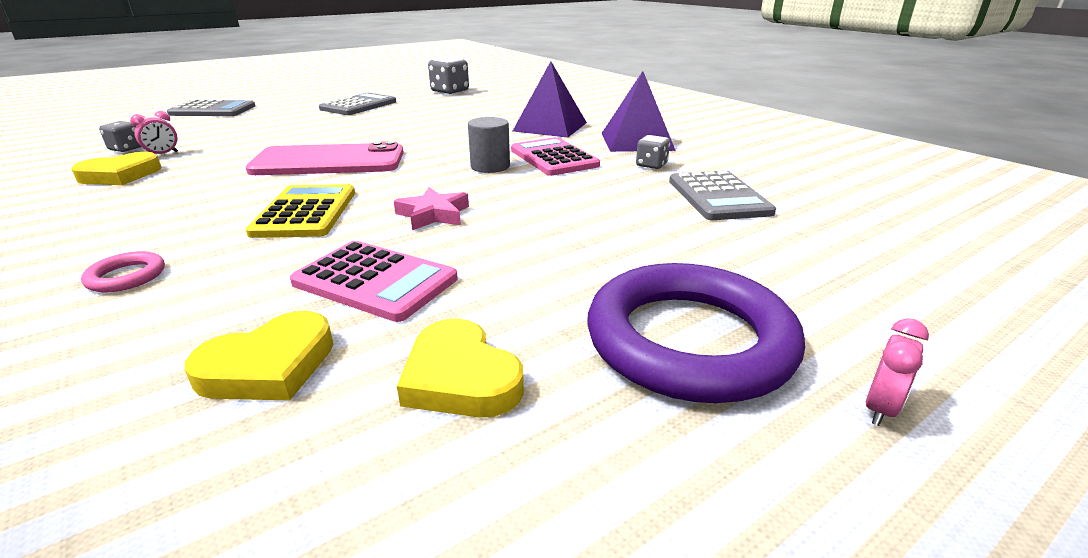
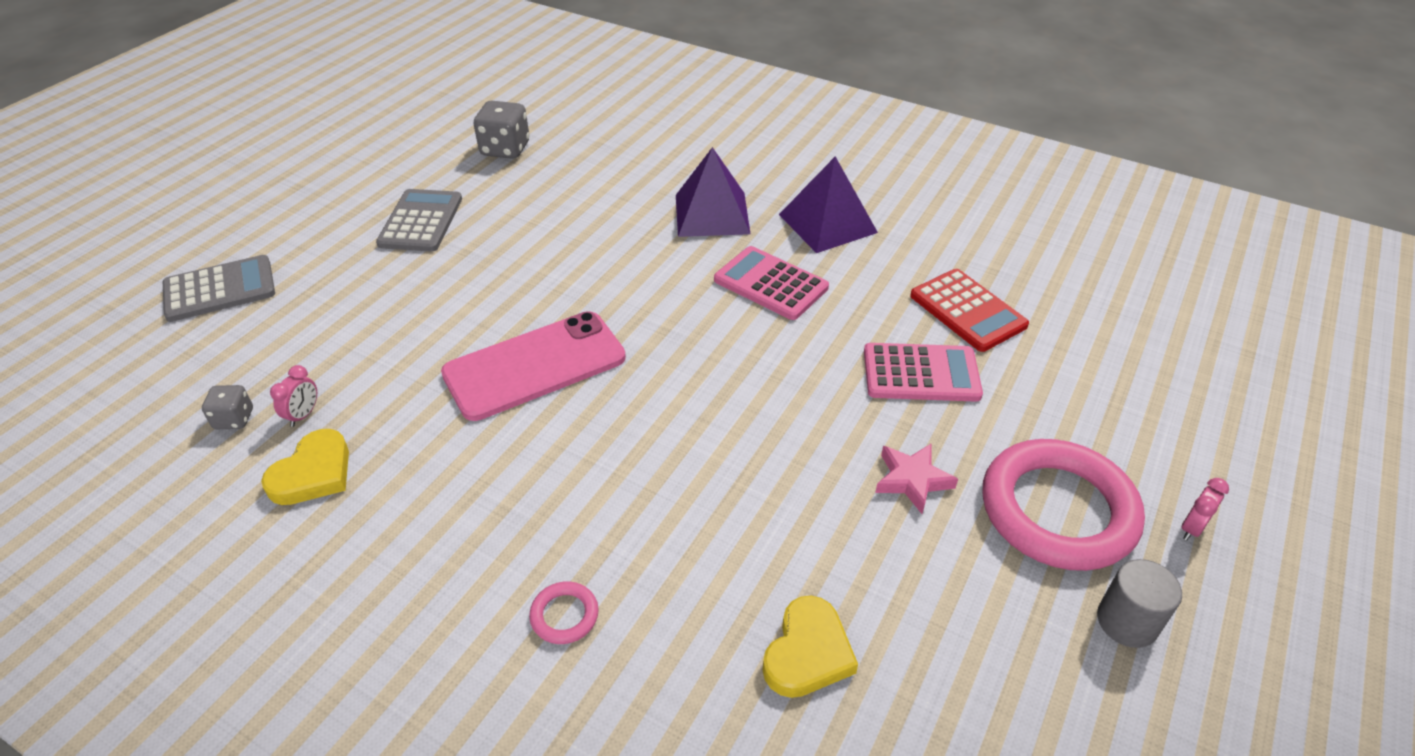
camera: 25 degrees left, 15 degrees up
(305, 212) = (617, 465): yellow calculator -> none
(375, 281) = (787, 535): pink calculator -> pink calculator (921, 373)
(433, 215) = (745, 425): pink star -> pink star (912, 480)
(460, 377) = (944, 606): yellow heart -> none
(490, 166) = (721, 321): grey cylinder -> grey cylinder (1127, 621)
(651, 165) = (874, 270): grey dice -> none
(689, 340) = (1058, 510): purple ring -> pink ring
(718, 197) = (968, 310): grey calculator -> red calculator
(880, 409) = (1192, 528): pink clock -> pink clock turned 150 degrees counterclockwise

